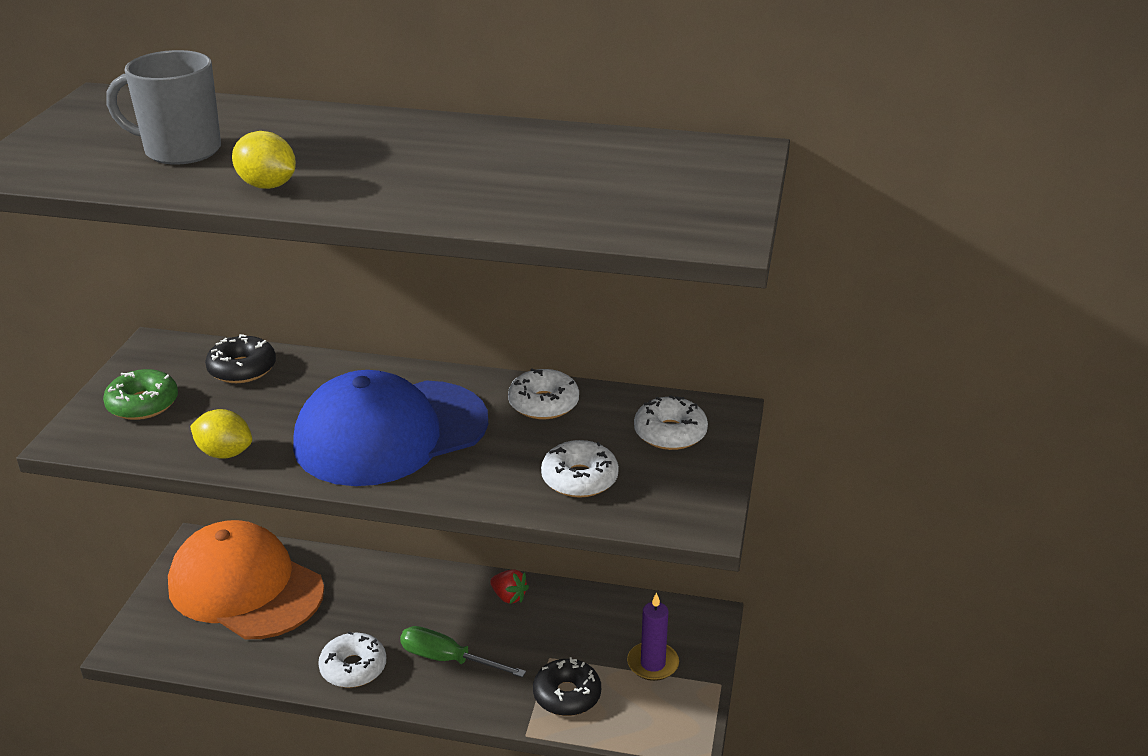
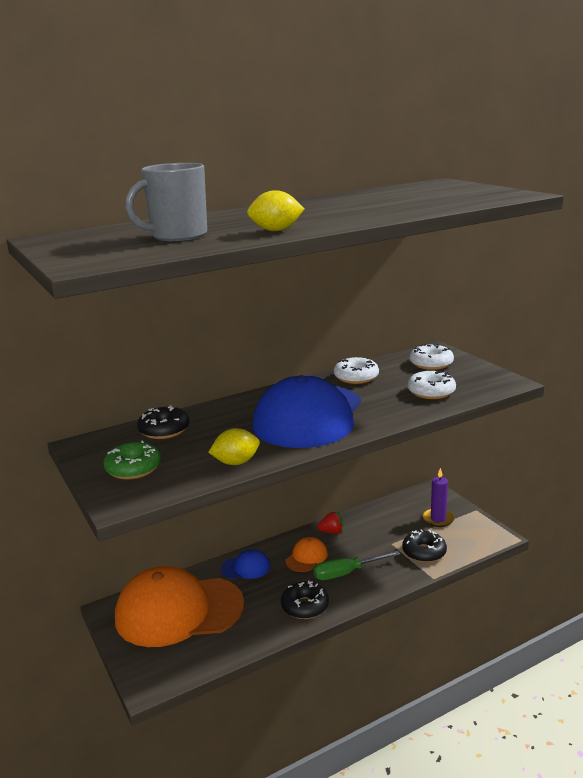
camera: 40 degrees left, 10 degrees down
(353, 668) = (305, 606): white donut -> black donut
(365, 580) = (246, 567): none -> blue cap
(438, 610) = (306, 557): none -> orange cap

